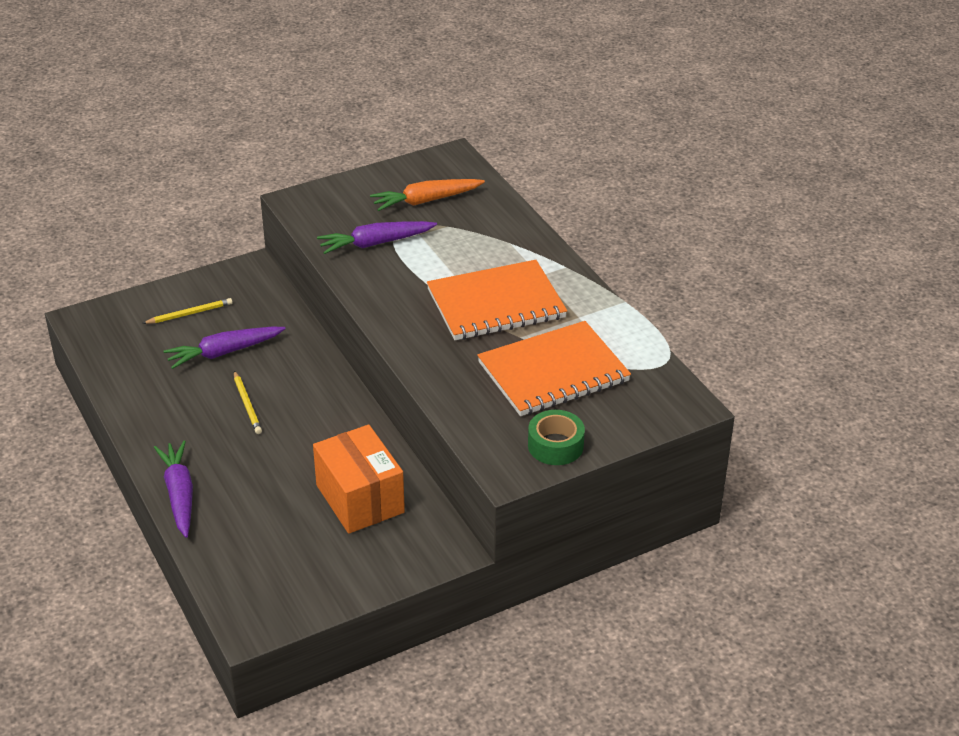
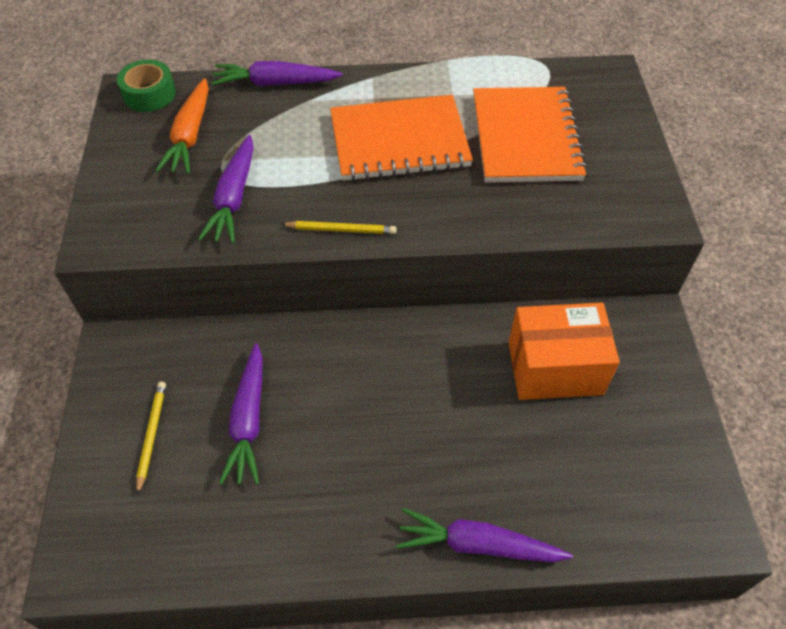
camera: 65 degrees left, 15 degrees up
(247, 404) = (354, 425): yellow pencil -> yellow pencil (341, 230)
(496, 304) = (399, 141): orange notebook -> orange notebook turned 75 degrees clockwise
(517, 220) = (276, 83): none -> purple carrot
(555, 445) = (633, 171): green tape -> green tape (149, 94)

